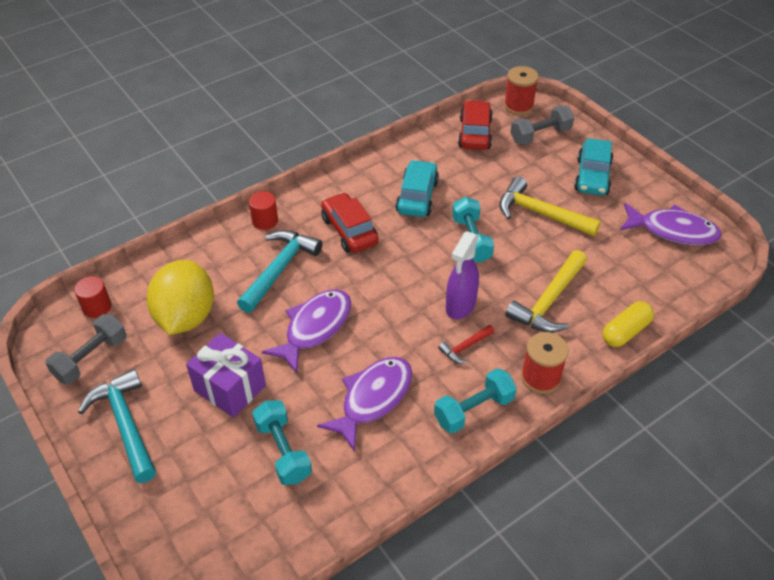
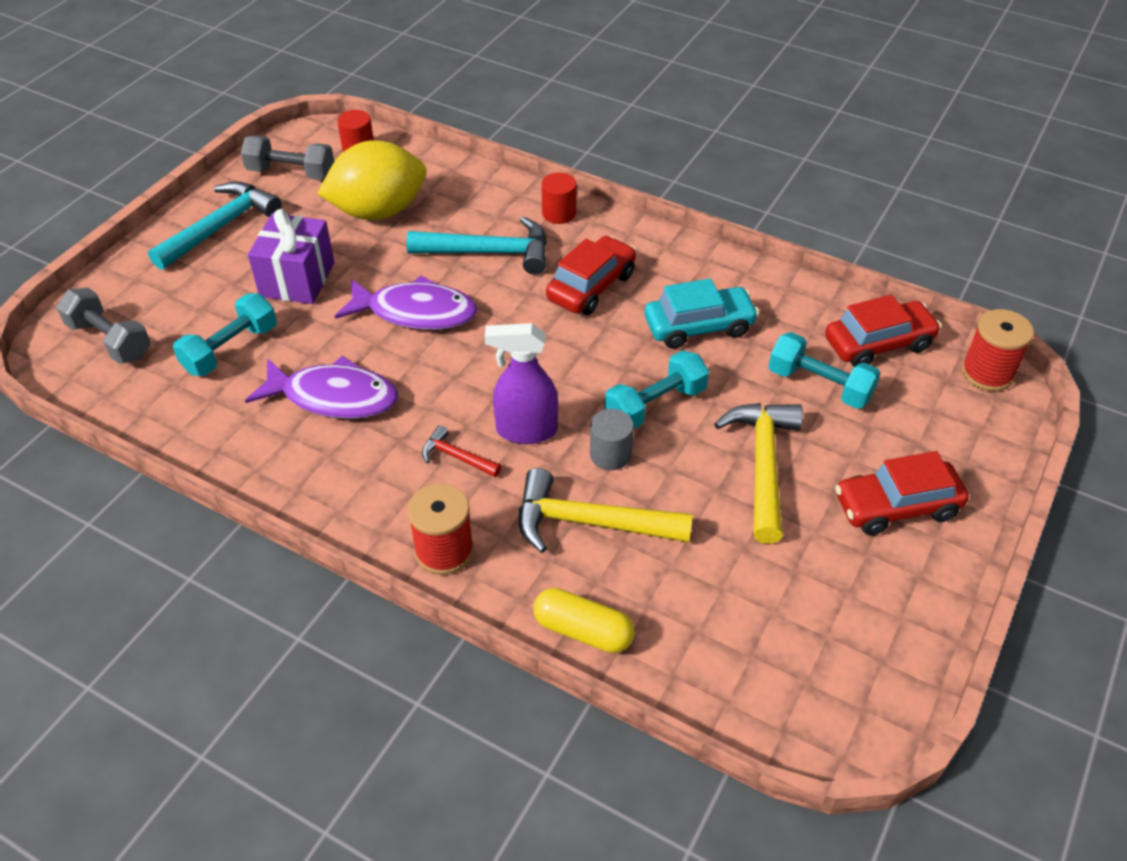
camera: 65 degrees right, 0 degrees up
(474, 410) = (358, 496): turquoise dumbbell -> turquoise dumbbell (819, 385)
(500, 273) = (610, 454): none -> grey cylinder
(540, 135) = (940, 417): grey dumbbell -> grey dumbbell (110, 340)
(592, 176) = (896, 506): turquoise car -> red car
(673, 231) = (849, 646): purple fish -> none

